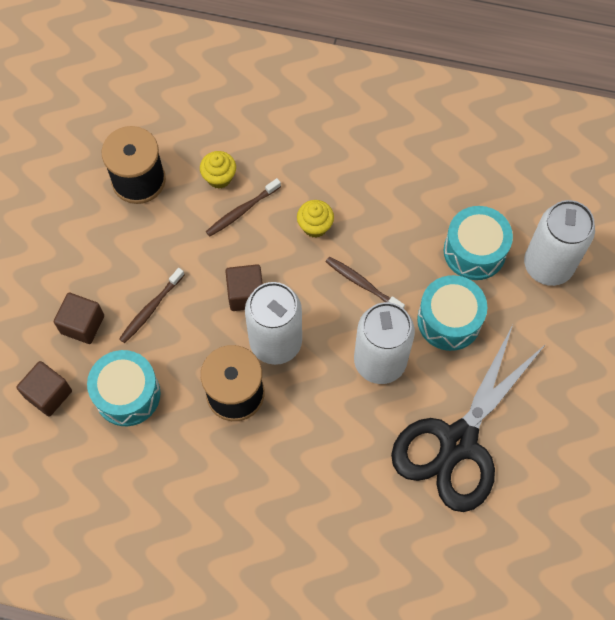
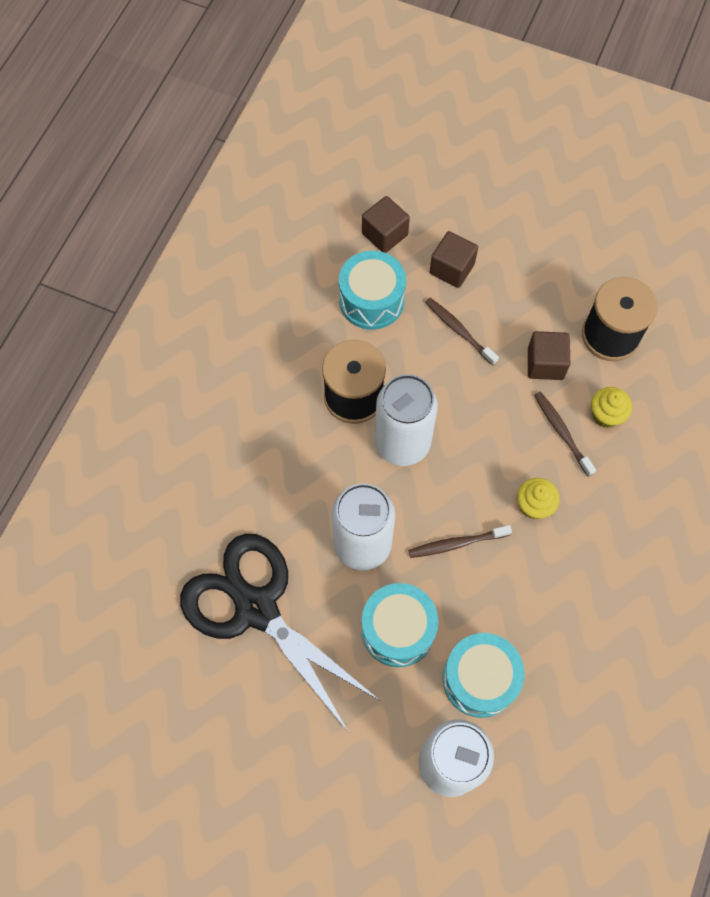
camera: 100 degrees right, 0 degrees up
(246, 294) = (462, 422): brown cube -> brown cube (545, 364)
(362, 284) = (456, 543): brown toothbrush -> brown toothbrush turned 150 degrees counterclockwise

